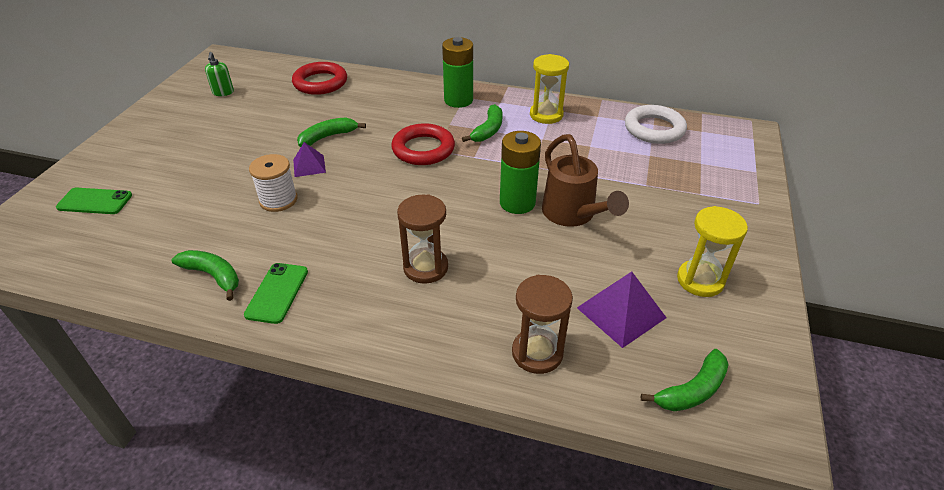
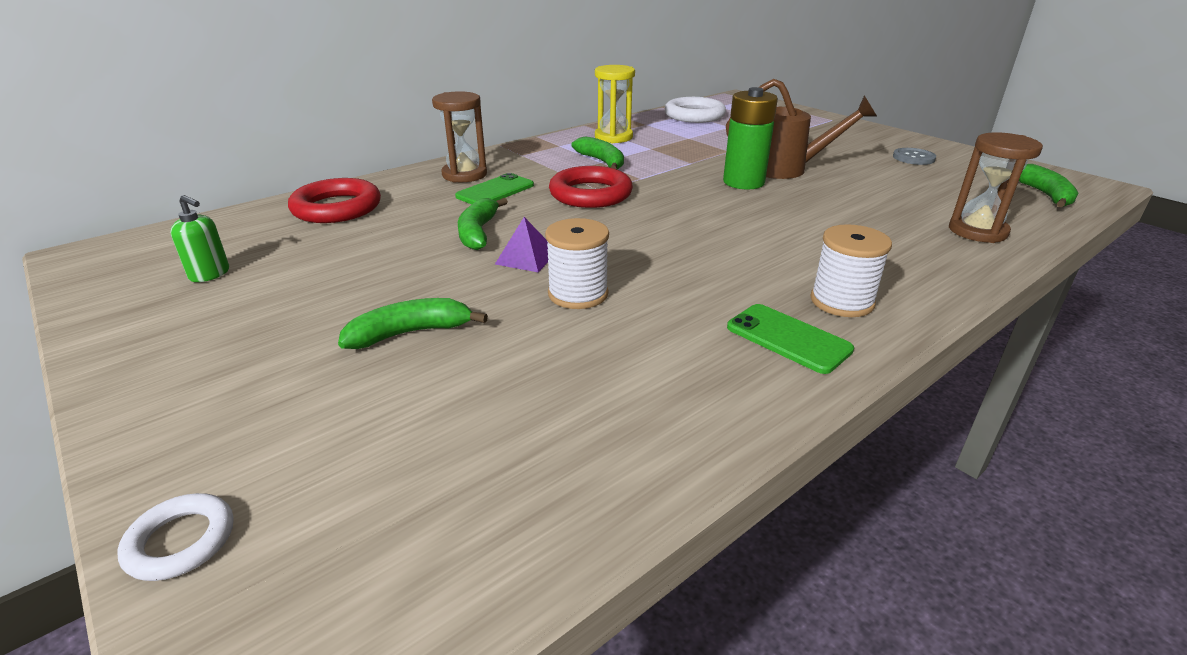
camera: 55 degrees left, 10 degrees down
(47, 191) = (181, 541): none -> white ring
(95, 201) = (330, 472): green phone -> green phone (495, 191)
(213, 276) = (706, 380): green banana -> green banana (410, 333)
(342, 303) = (841, 301): none -> white spool
(425, 267) = (811, 244): brown hourglass -> brown hourglass (464, 175)
(458, 100) = (523, 158): green battery -> none
(621, 312) = (938, 190): purple pyramid -> none
(700, 280) = (913, 158): yellow hourglass -> grey button

